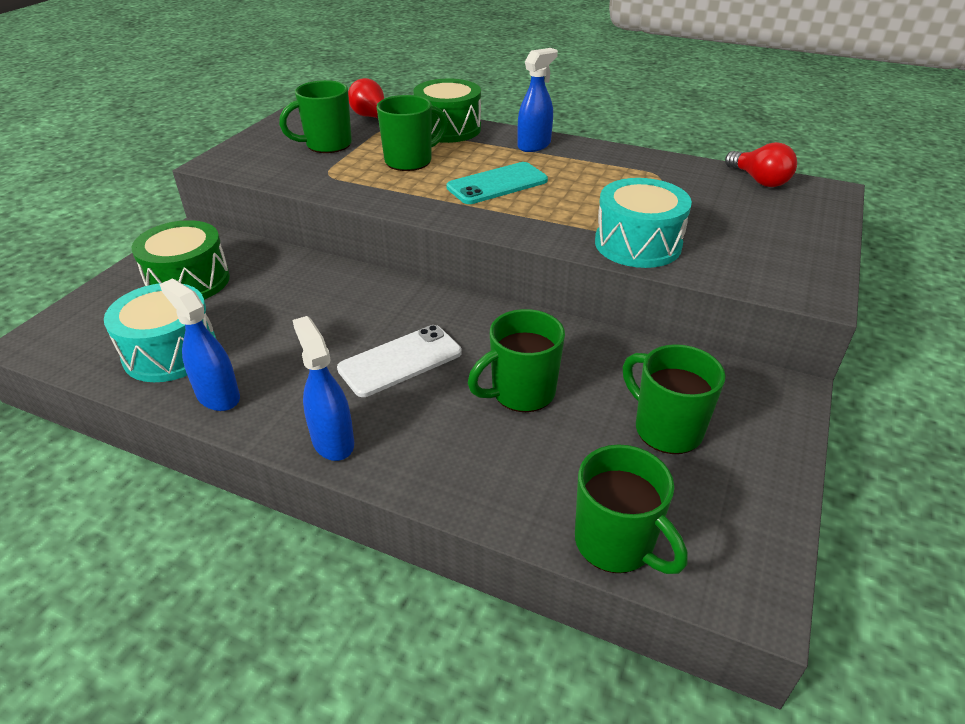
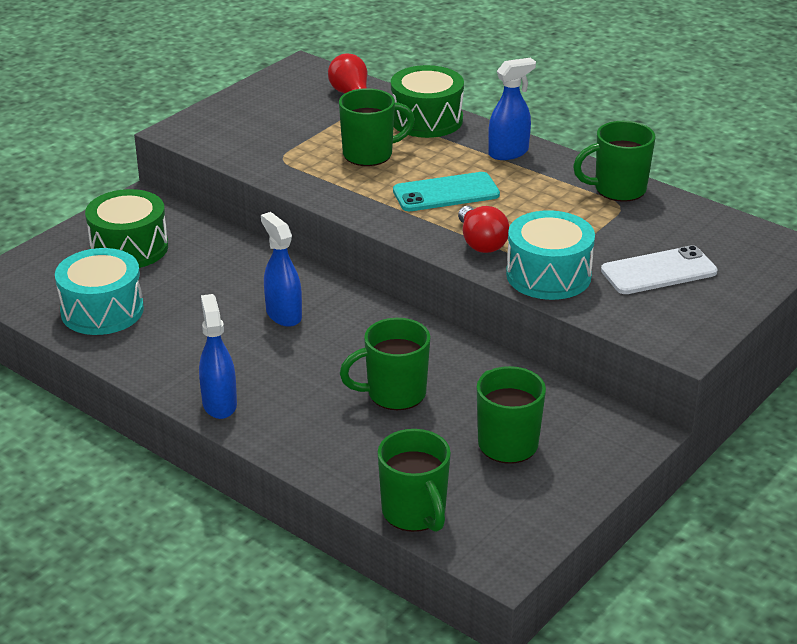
camera: 15 degrees right, 5 degrees down
(218, 396) = (135, 353): blue spray bottle -> blue spray bottle (283, 315)
(327, 145) = (292, 124): green mug -> green mug (618, 189)
(400, 361) = (299, 350): white phone -> white phone (659, 271)
(759, 180) = (724, 226): red light bulb -> red light bulb (481, 243)

